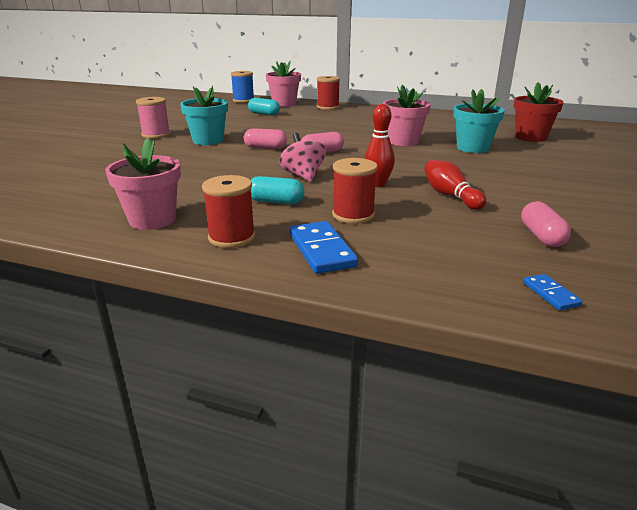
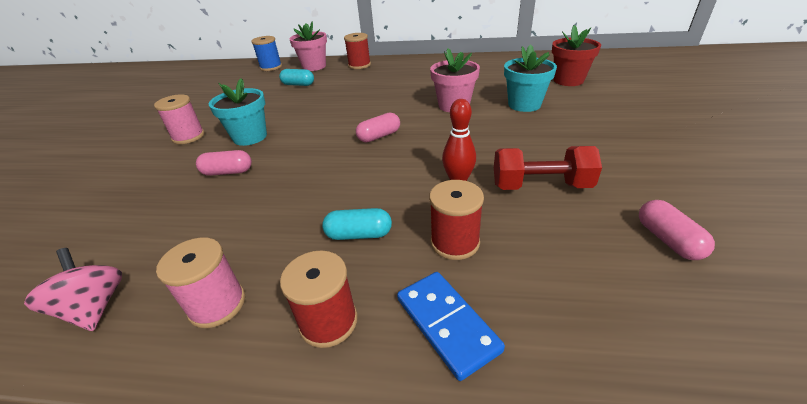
camera: 10 degrees left, 10 degrees up
(152, 220) = (217, 304): pink flower pot -> pink spool
(265, 148) = (317, 139): pink capsule -> pink capsule (228, 172)
(303, 176) = (373, 180): pink spinning top -> pink spinning top (95, 308)
(450, 196) = (540, 186): red bowling pin -> red dumbbell
(550, 294) = (742, 354): blue domino -> none

